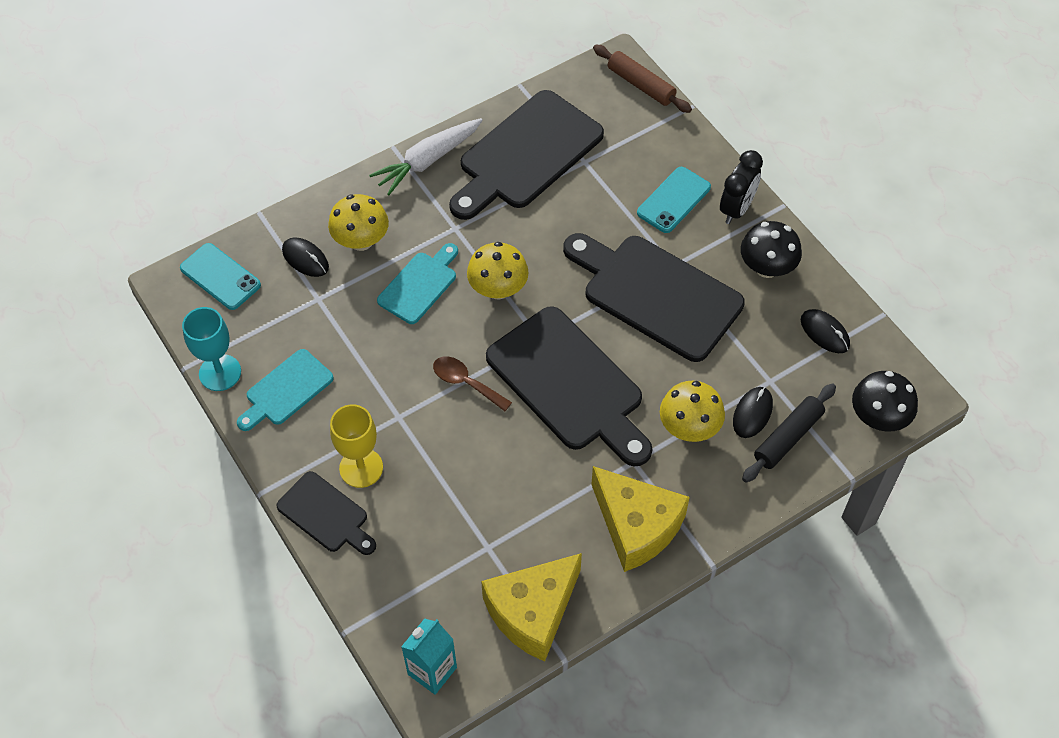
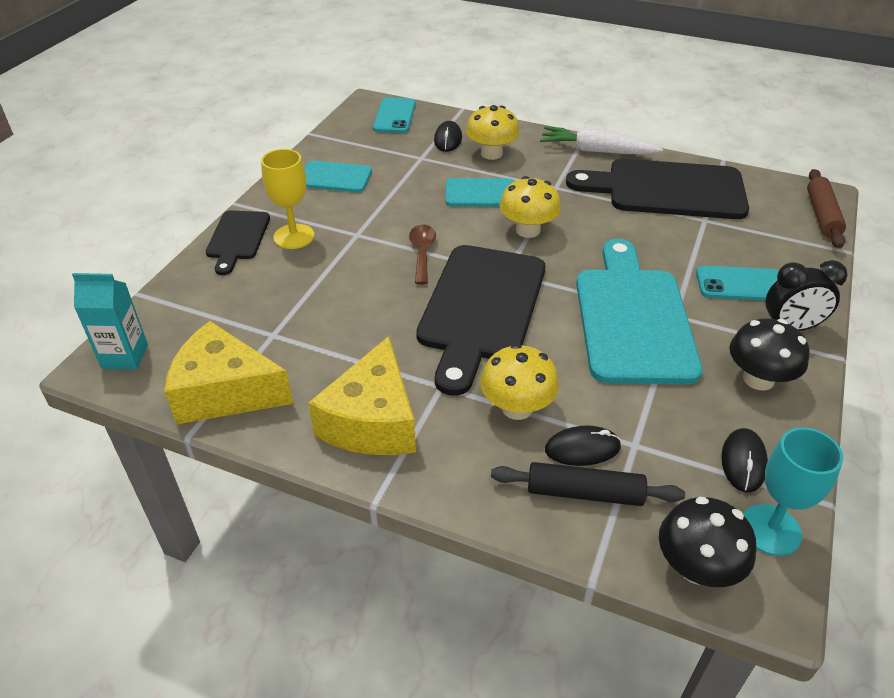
camera: 55 degrees right, 15 degrees down
(220, 373) = (318, 147): turquoise goblet -> turquoise goblet (770, 530)
(656, 294) = (633, 318): black cutting board -> turquoise cutting board

